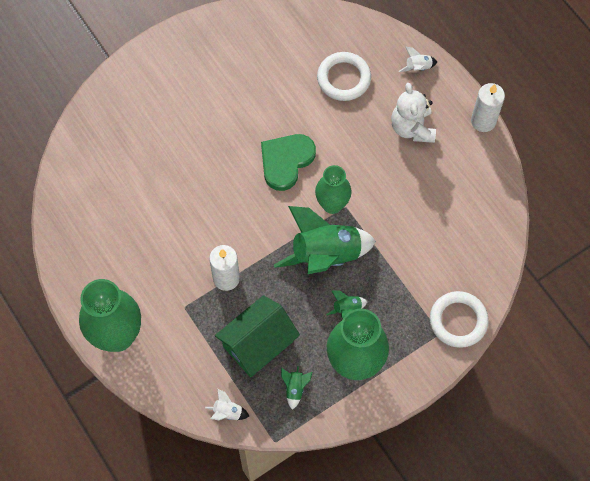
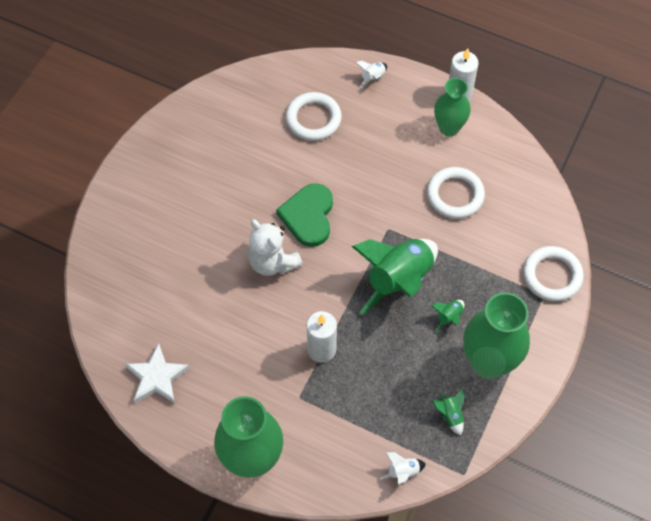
camera: 30 degrees left, 5 degrees down
(84, 230) = (157, 377): none -> white star
(258, 344) = (390, 393): green house -> none
(332, 204) = (375, 233): green vase -> green vase (449, 128)
(412, 128) = (402, 131): white teddy bear -> white teddy bear (273, 262)
(421, 207) = (455, 195): none -> white ring

